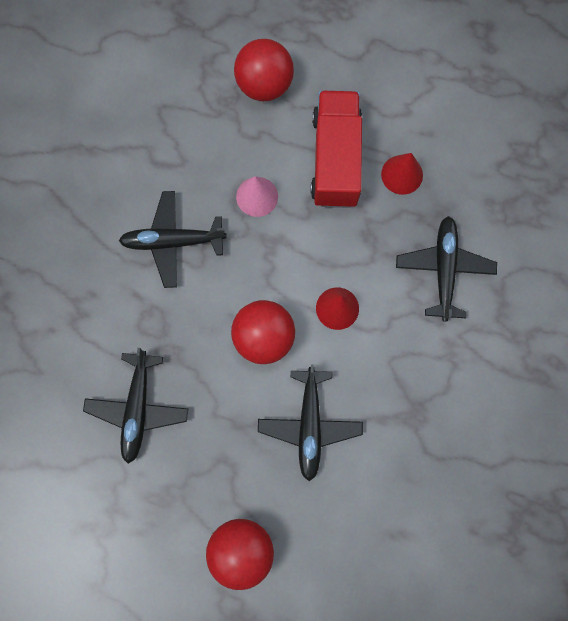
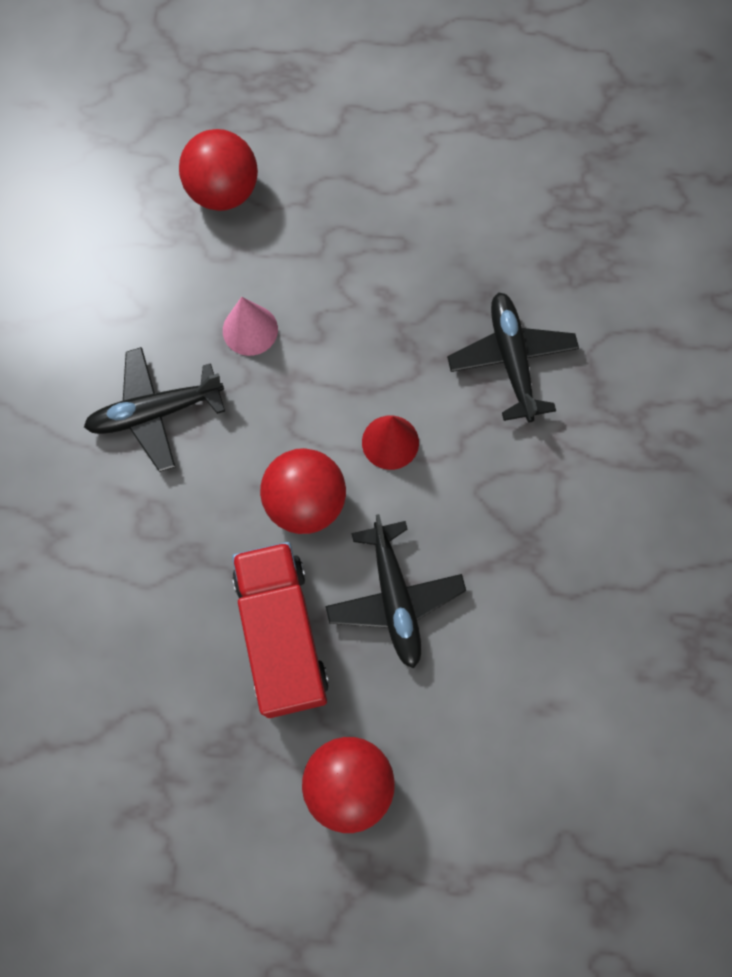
camera: 15 degrees left, 5 degrees down
(138, 408) = (163, 637): black plane -> none
(335, 159) = (337, 260): red truck -> red truck (281, 635)
(402, 174) = (426, 258): red cone -> none

